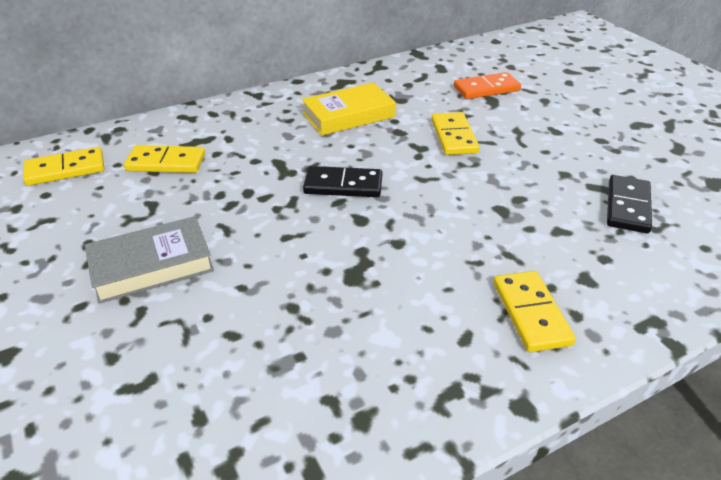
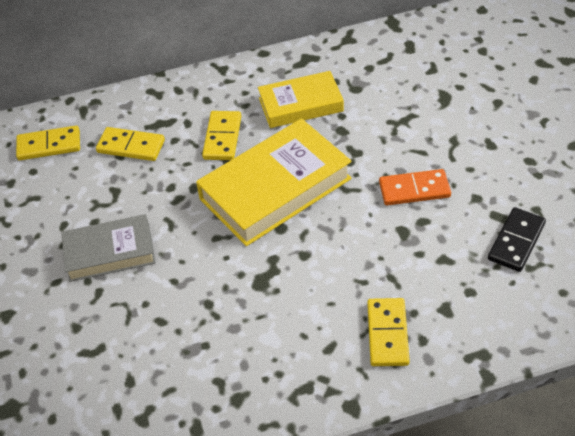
camera: 15 degrees right, 10 degrees up
(343, 185) = (275, 188): black domino -> yellow book
(454, 136) = (391, 142): yellow domino -> yellow domino (222, 138)
(486, 89) = (445, 81): orange domino -> orange domino (414, 189)

